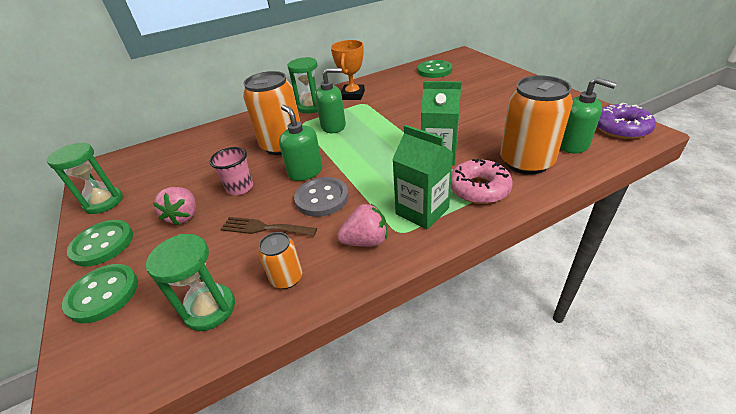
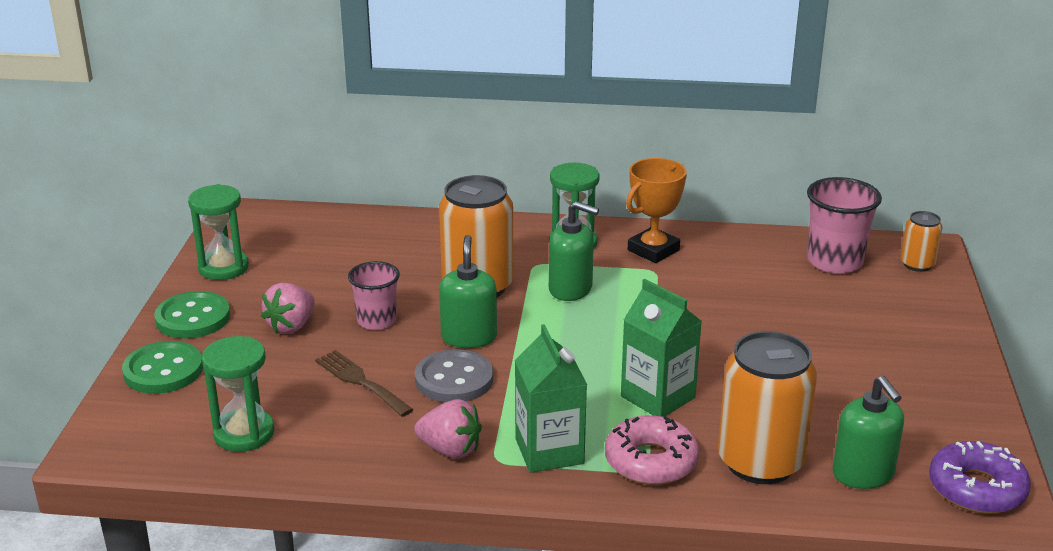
camera: 30 degrees right, 10 degrees down
(286, 278) = (336, 443): orange can -> orange can (917, 264)
(434, 70) = (835, 262): green button -> pink cup

